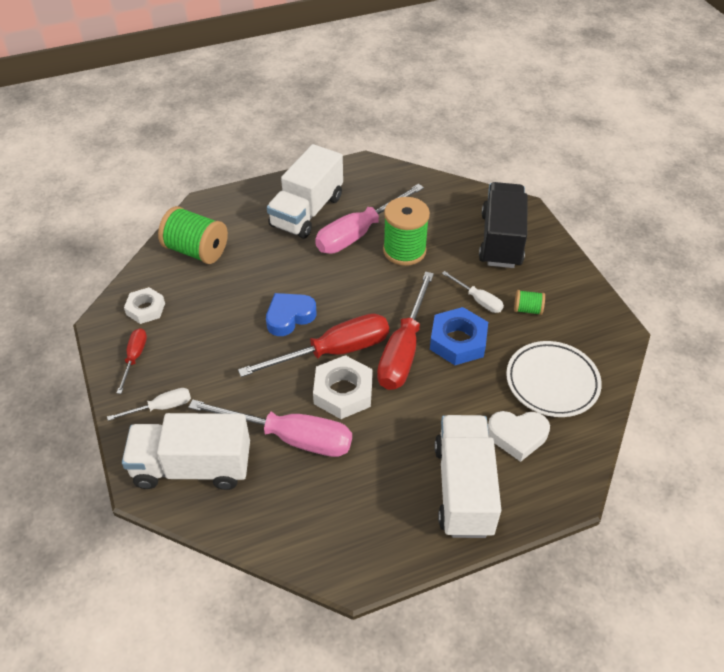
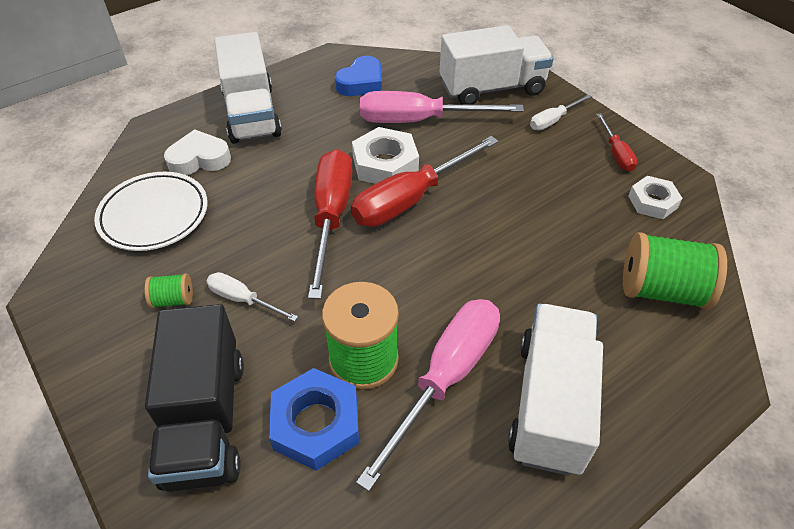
camera: 165 degrees right, 0 degrees up
(289, 317) = (481, 226): blue heart -> blue heart (361, 83)
(458, 341) = (267, 239): blue nut -> blue nut (316, 424)

